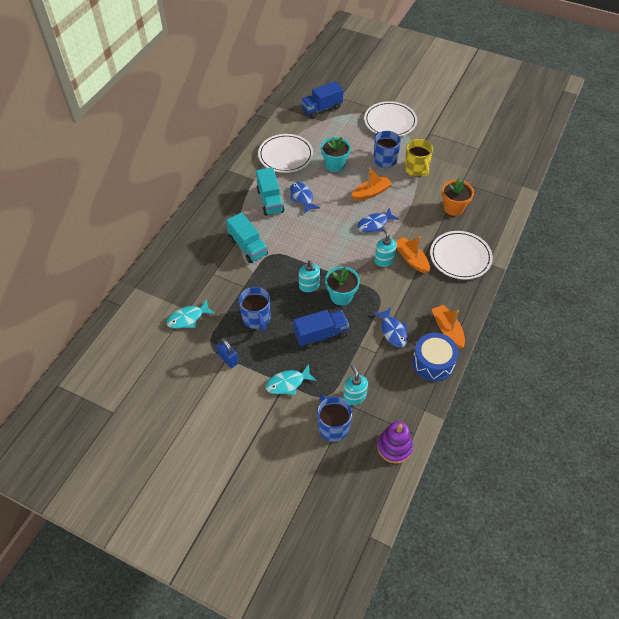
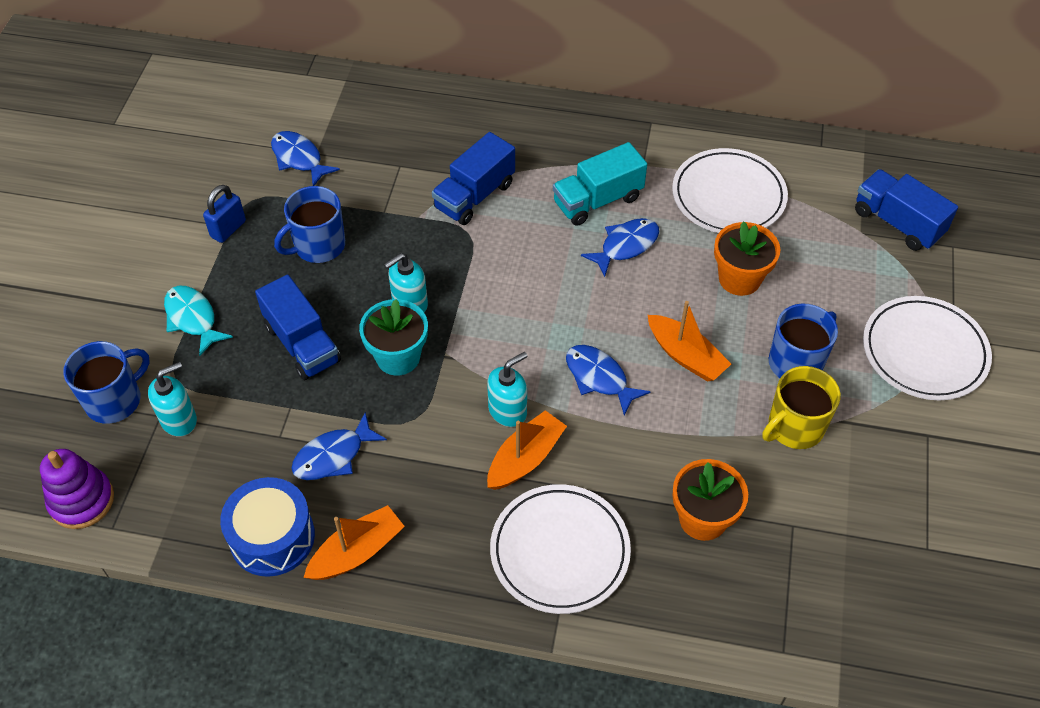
camera: 75 degrees right, 0 degrees up
(188, 318) = (299, 159): turquoise fish -> blue fish
(248, 246) = (474, 196): turquoise truck -> blue truck
(334, 165) = (739, 279): turquoise flower pot -> orange flower pot

